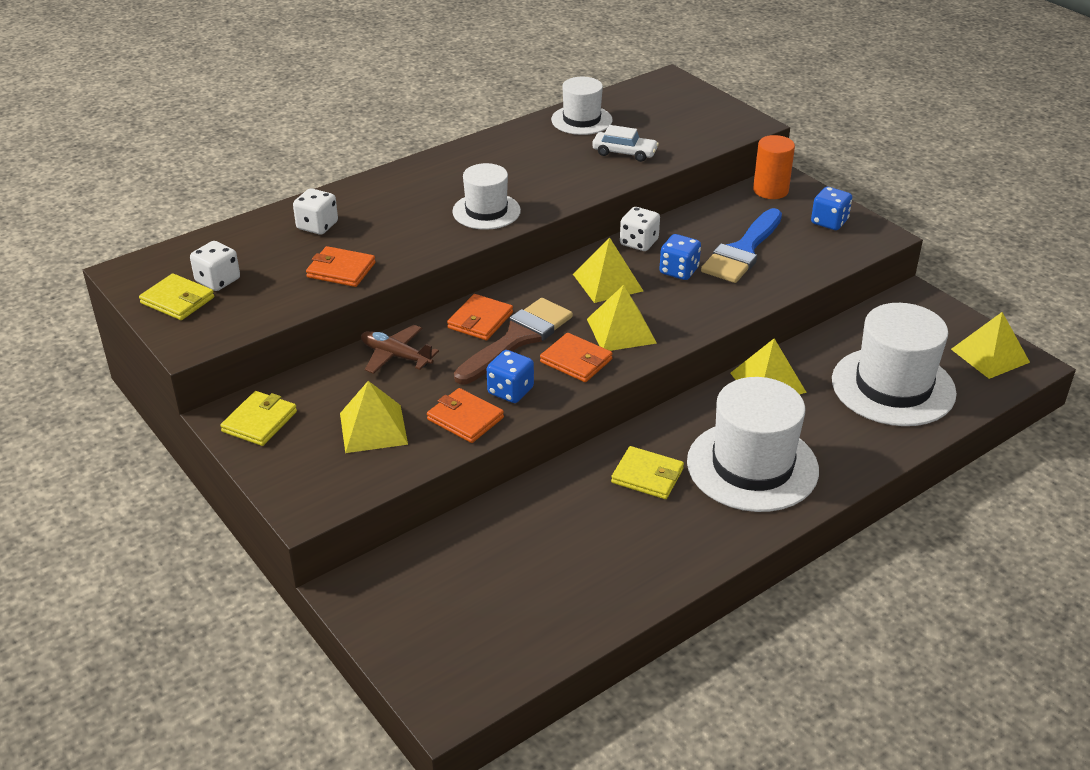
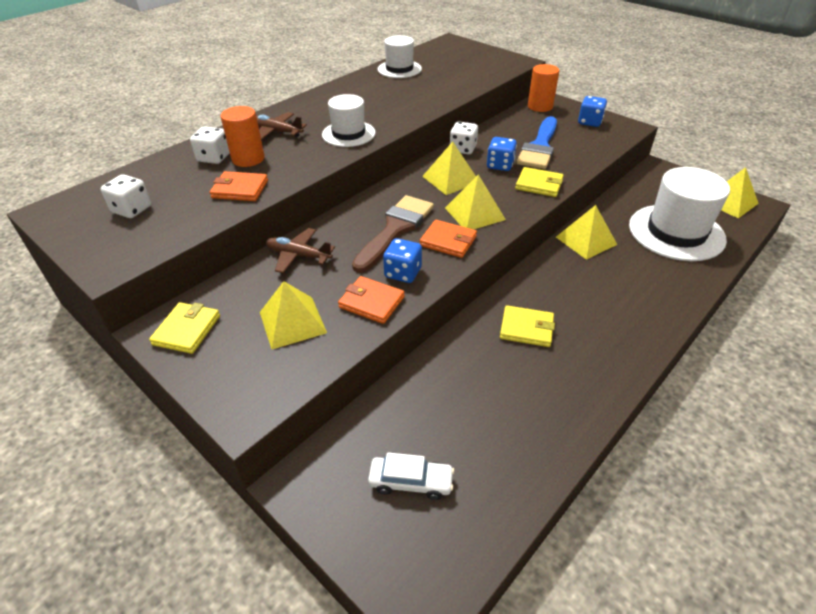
camera: 10 degrees left, 5 degrees up
(177, 300) = (96, 230): yellow wallet -> yellow wallet (539, 184)
(357, 232) = (248, 159): none -> orange cylinder
(398, 199) = (276, 132): none -> brown plane
(480, 320) = (361, 218): orange wallet -> none
(624, 153) = (438, 86): white car -> white car (411, 482)
(752, 466) = (604, 308): white hat -> none

